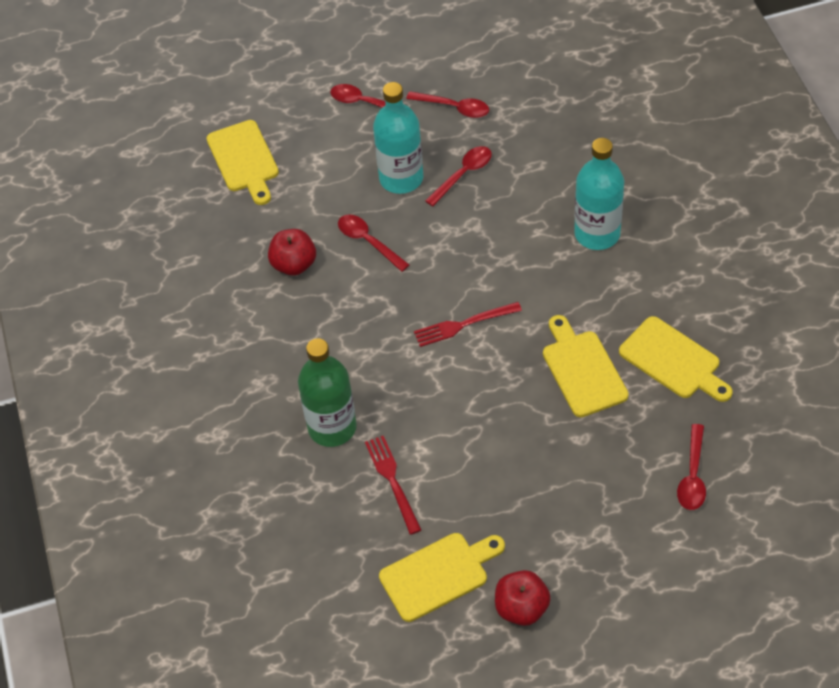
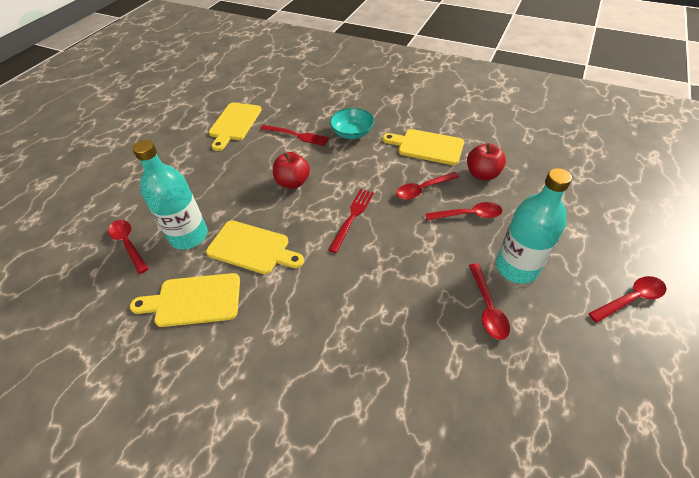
camera: 130 degrees right, 5 degrees down
(244, 159) = (607, 199): yellow cutting board -> yellow cutting board (427, 146)
(332, 427) = (352, 133): green bottle -> turquoise bowl
(454, 108) = (580, 359): red spoon -> red spoon (423, 189)
(521, 608) = (182, 137): red apple -> red apple (293, 182)
(597, 234) = (340, 349): turquoise bottle -> turquoise bottle (189, 236)

